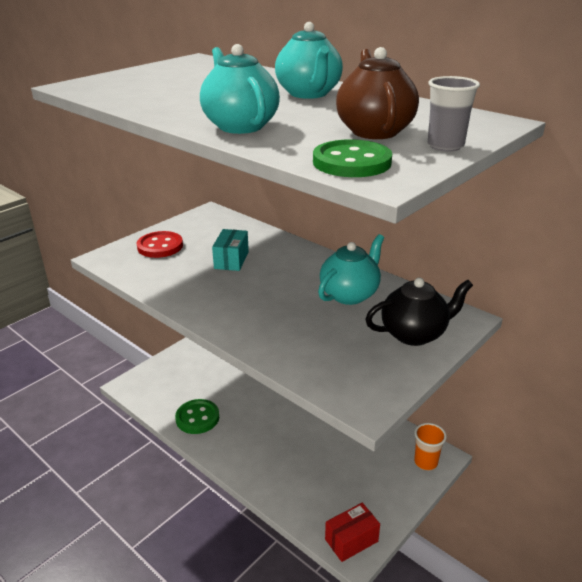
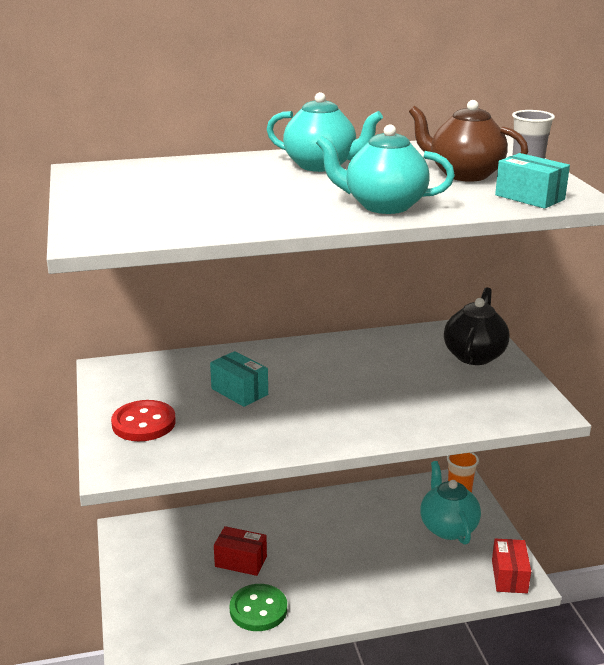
camera: 55 degrees left, 5 degrees down
(234, 388) = (241, 561): none -> red box
(350, 294) = (383, 358): turquoise teapot -> turquoise teapot (447, 527)
(352, 162) = (529, 197): green button -> turquoise box

